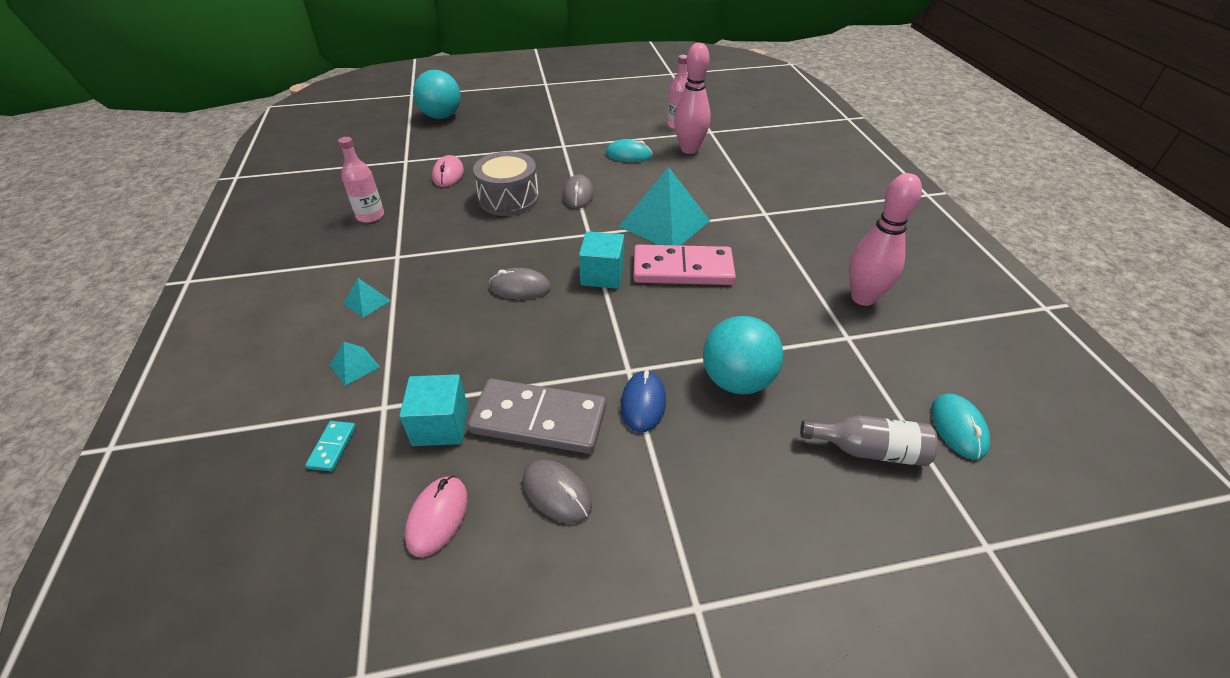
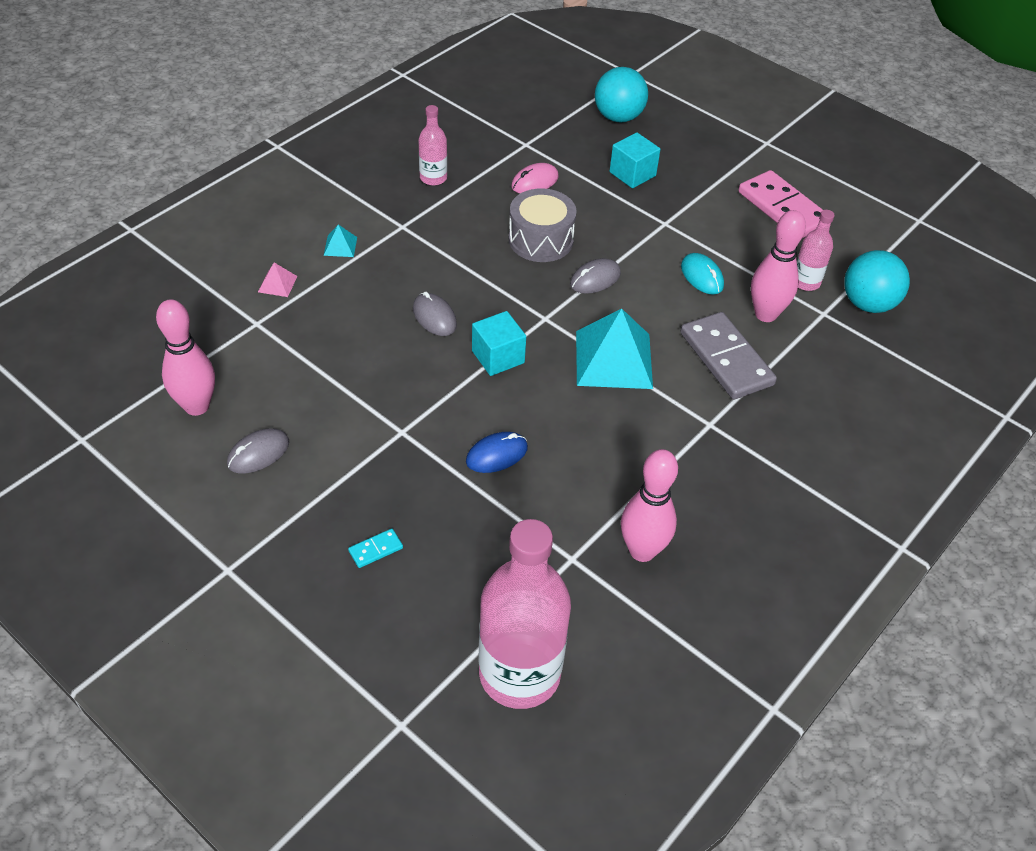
camera: 50 degrees right, 5 degrees up
(332, 447) = (207, 322): turquoise domino -> turquoise domino (375, 549)
(354, 366) = (277, 284): turquoise pyramid -> pink pyramid
(437, 517) = (197, 406): pink mouse -> pink bowling pin
(440, 425) = (265, 361): turquoise cube -> turquoise cube (632, 174)
(539, 419) = (311, 408): grey domino -> grey domino (726, 359)
(557, 493) = (258, 453): grey mouse -> grey mouse turned 45 degrees clockwise
(643, 403) = (375, 458): blue mouse -> blue mouse (497, 455)
(682, 269) = (558, 404): pink domino -> pink domino (783, 208)
(736, 380) = (448, 503): turquoise ball -> turquoise ball (868, 304)
(869, 450) = (442, 618): grey bottle -> none
(958, 428) = (519, 673): turquoise mouse -> pink bottle

